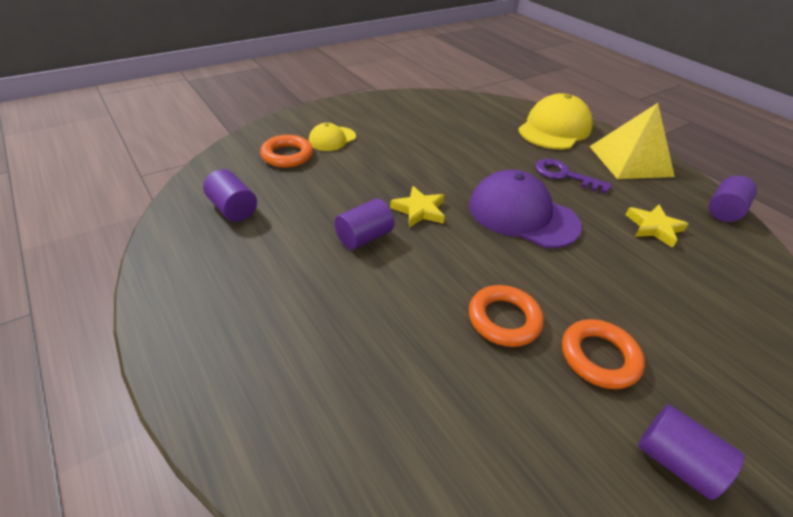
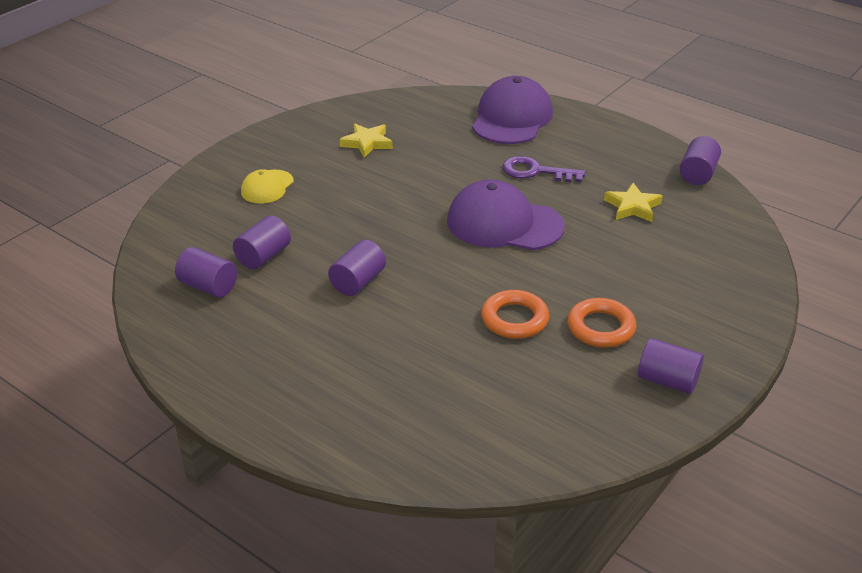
camera: 15 degrees left, 5 degrees down
(287, 155) = (228, 217): orange ring -> none
(295, 194) = (263, 256): none -> purple cylinder
(419, 210) = (400, 243): yellow star -> yellow star (367, 143)
(554, 129) = (511, 118): yellow cap -> purple cap
(630, 161) = (600, 139): yellow pyramid -> none

